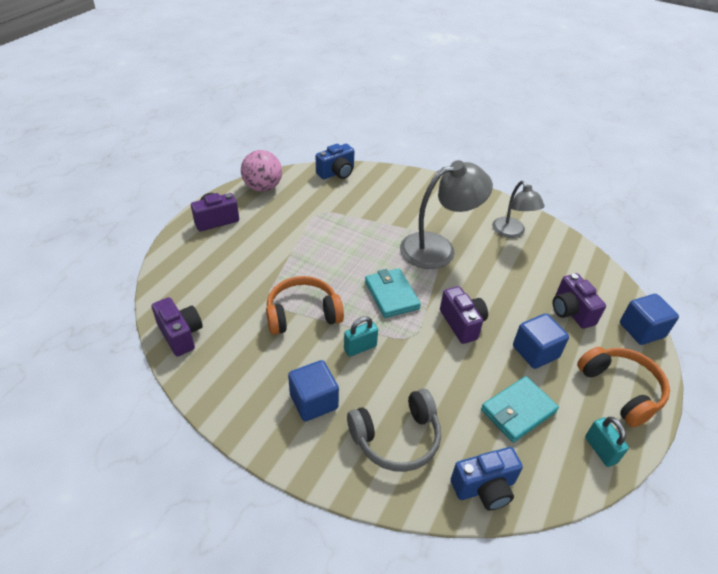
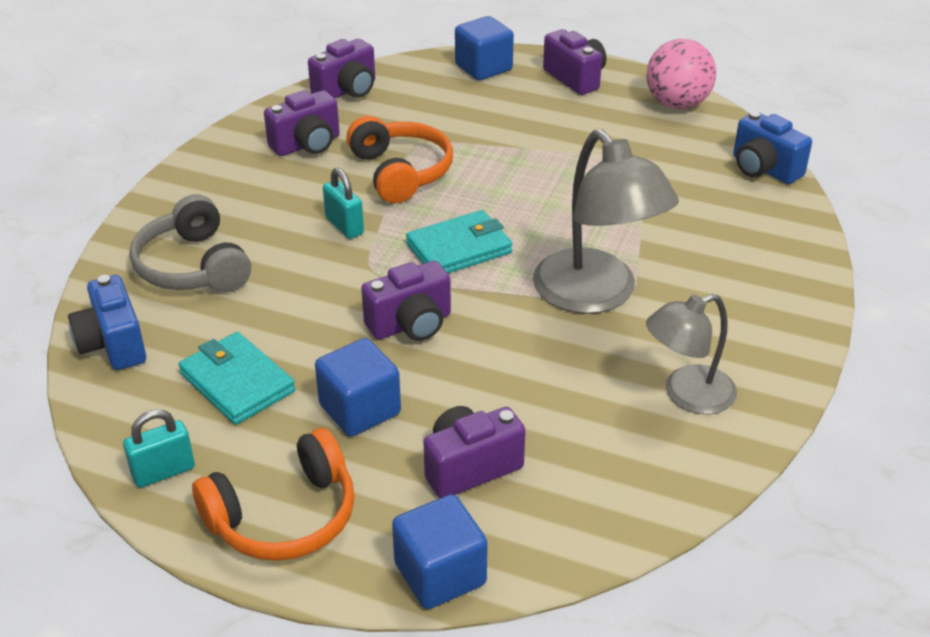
camera: 85 degrees right, 5 degrees down
(251, 363) = (307, 145): none -> purple camera
(314, 401) = (249, 197): blue cube -> blue cube (483, 68)

